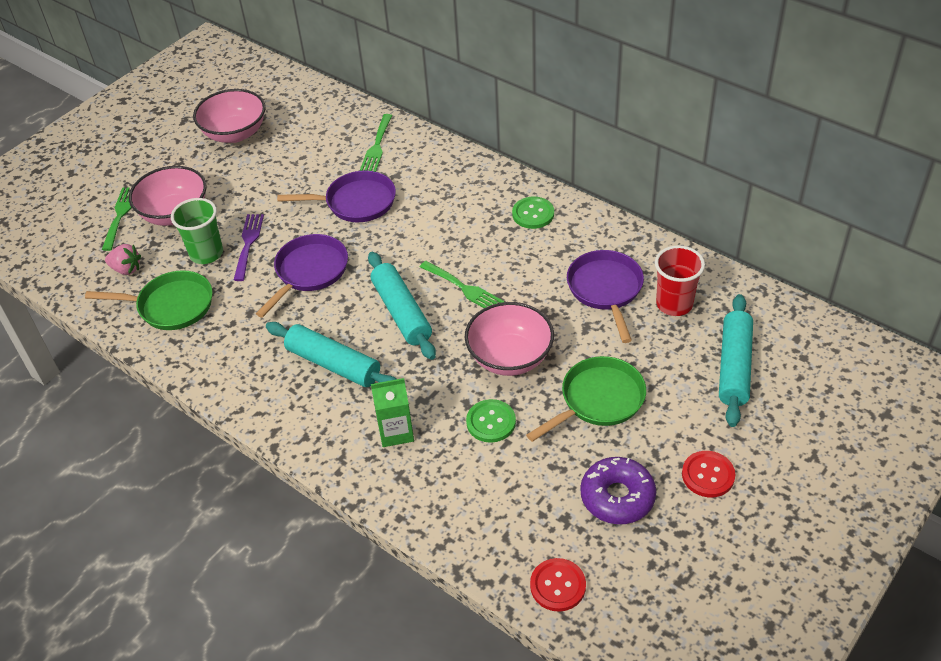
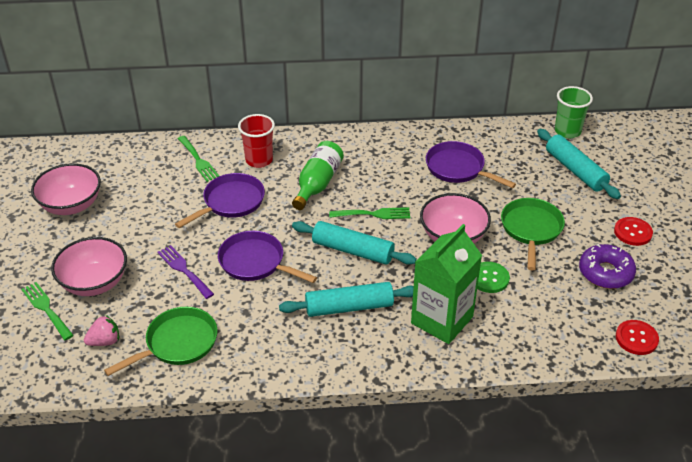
camera: 45 degrees left, 5 degrees down
(206, 253) = (159, 294): green cup -> green cup (567, 131)
(309, 272) = (255, 262): purple pan -> purple pan turned 45 degrees counterclockwise
(396, 432) = (442, 320): green carton -> green carton, size x1.73
(451, 227) = (318, 184): none -> green bottle
(533, 214) = (360, 149): green button -> none
(674, 304) = (504, 155): red cup -> red cup (259, 160)

